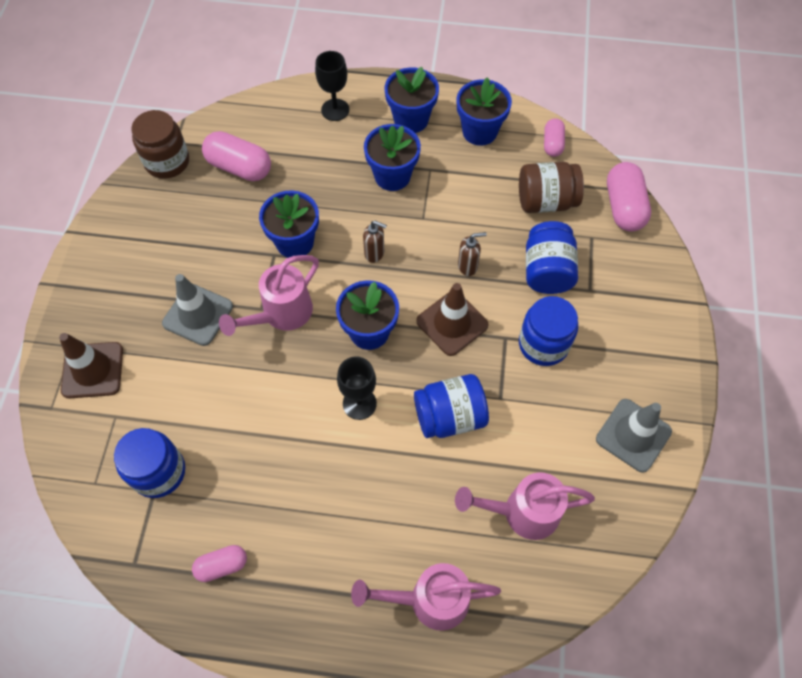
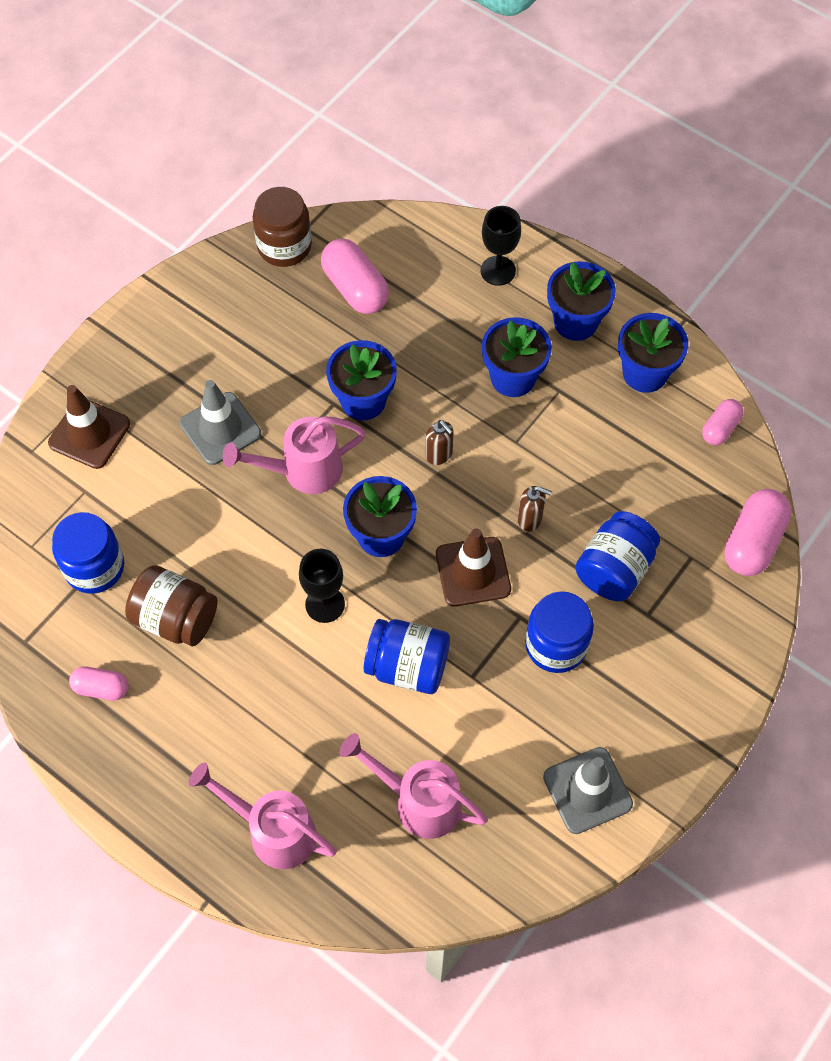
camera: 30 degrees right, 0 degrees up
(546, 201) = (666, 491): brown jar -> brown jar (175, 618)

